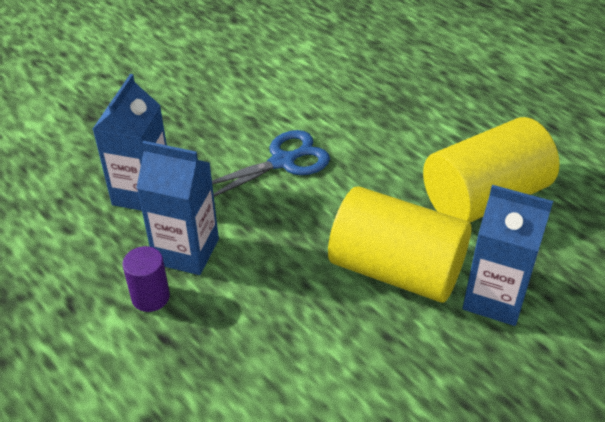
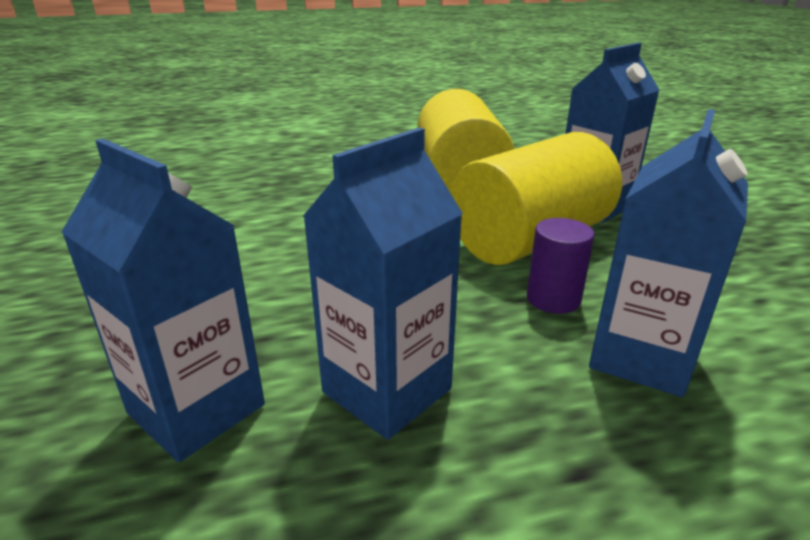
camera: 65 degrees left, 15 degrees down
(150, 297) = (469, 466): purple cylinder -> purple cylinder (553, 299)
(272, 353) = (641, 357): none -> blue carton
(282, 162) = (289, 261): blue scissors -> none

